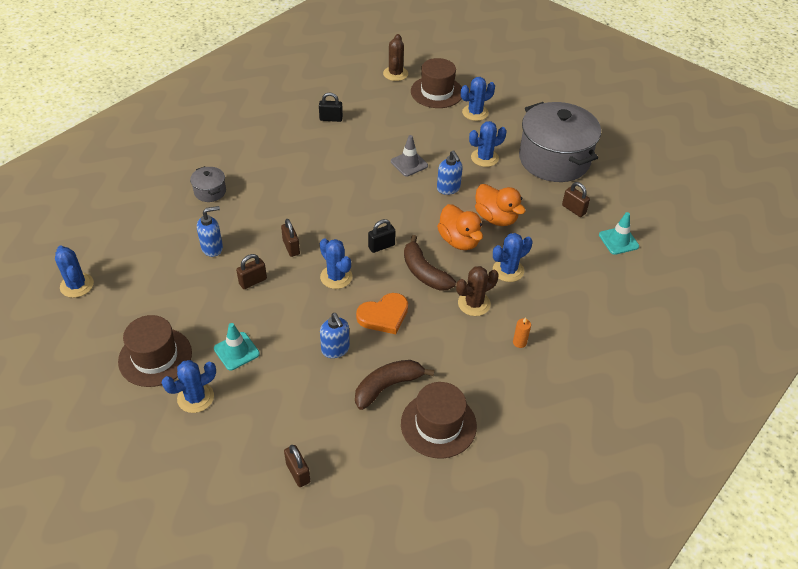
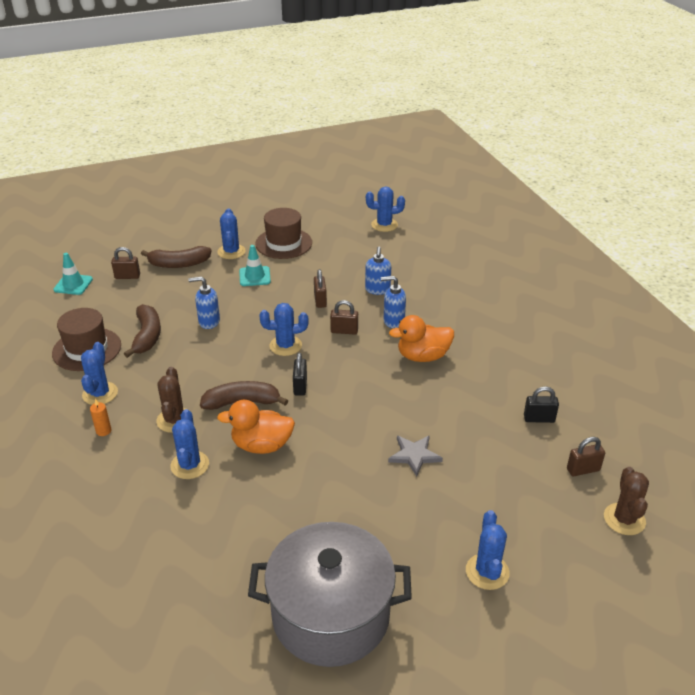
camera: 120 degrees right, 10 degrees down
(210, 191) = (455, 304): grey pot -> none
(246, 435) = (179, 264): none -> brown banana
(331, 119) = (539, 419): black padlock -> black padlock turned 60 degrees clockwise
(384, 315) = (216, 358): orange heart -> none
(395, 74) = (624, 519): brown cactus -> brown cactus turned 60 degrees clockwise
(409, 164) = (414, 455): grey traffic cone -> grey star
(437, 92) = (558, 548): brown hat -> none
(448, 188) = (348, 472): blue soap dispenser -> blue soap dispenser (393, 321)
(484, 158) = (382, 534): blue cactus -> blue cactus (100, 394)
(496, 218) = (270, 493): orange duck -> orange duck (422, 356)
(573, 209) = (225, 579): brown padlock -> brown padlock (583, 470)
(618, 241) = (139, 596): turquoise traffic cone -> turquoise traffic cone (73, 284)

